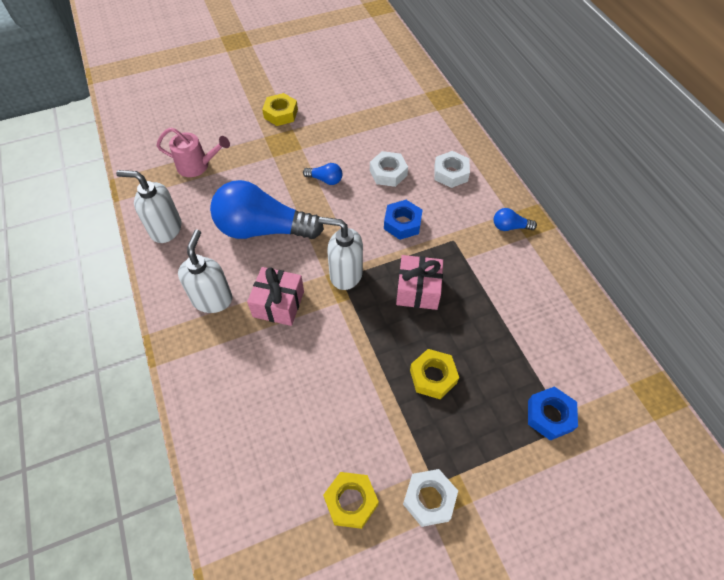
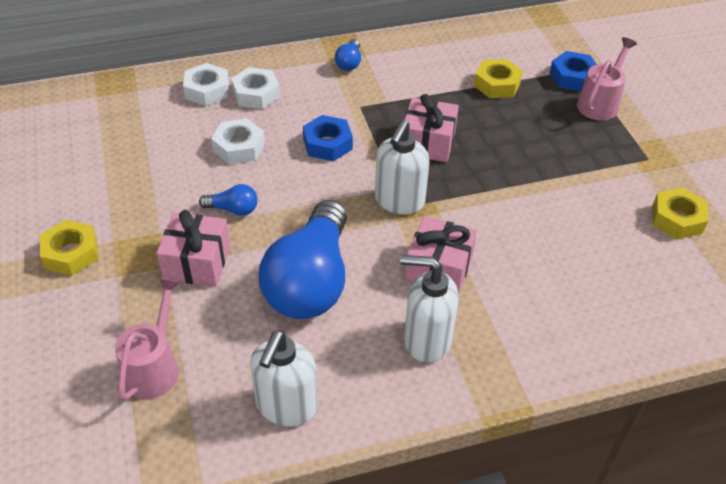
camera: 85 degrees left, 10 degrees down
(277, 170) = (197, 262): none -> pink gift
(325, 180) = (233, 209): blue light bulb -> blue light bulb turned 75 degrees clockwise
(429, 499) = (664, 164): white nut -> white nut (207, 90)
(433, 376) = (536, 145): yellow nut -> yellow nut (497, 84)
(513, 441) = (600, 103): none -> pink watering can

